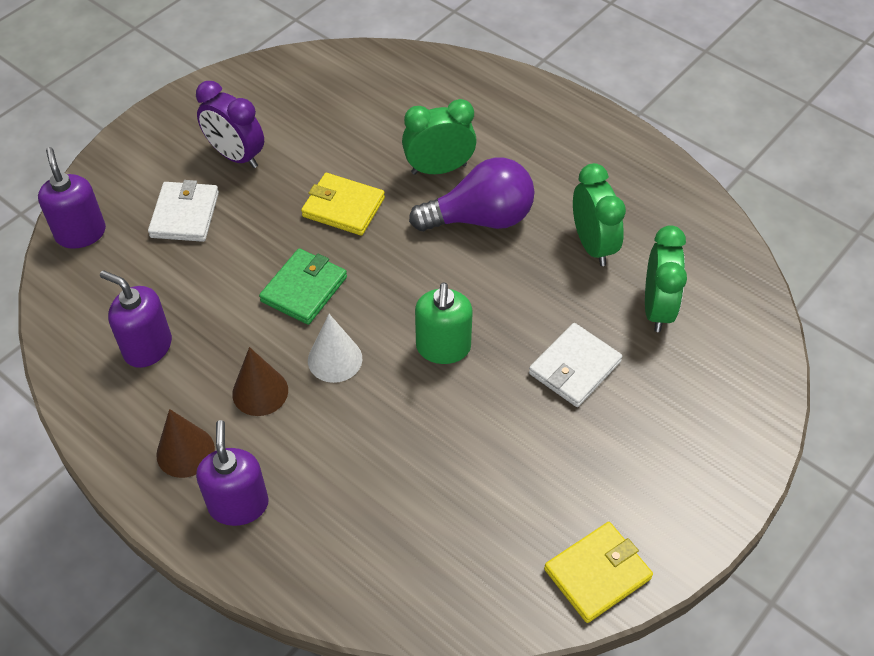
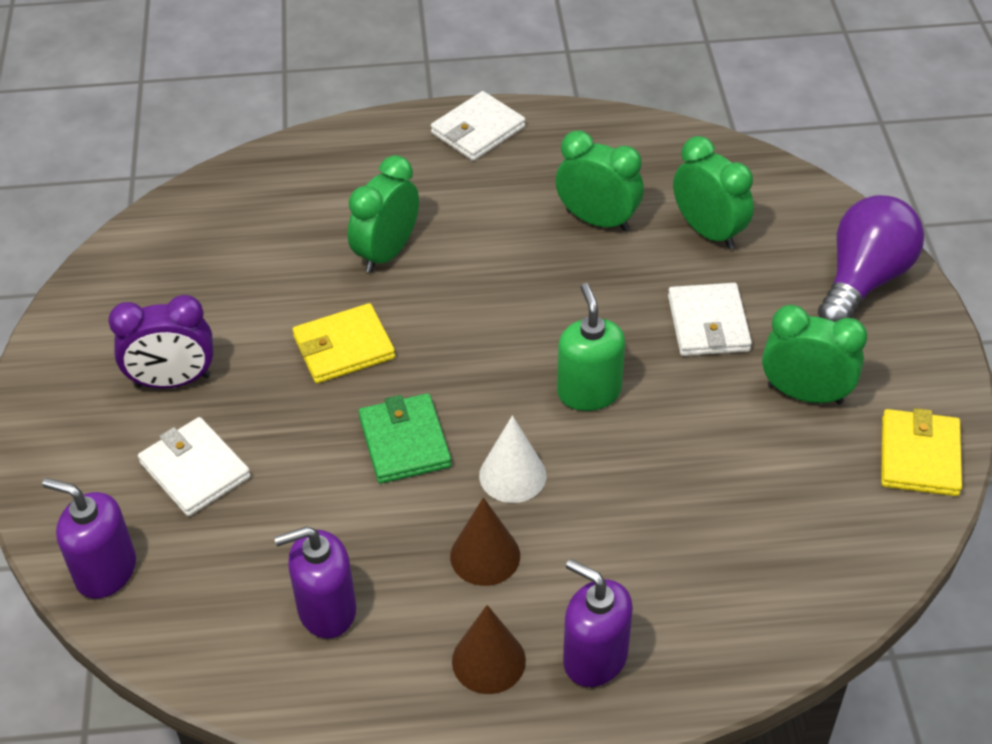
camera: 45 degrees left, 5 degrees down
(443, 348) = (589, 392): green soap dispenser -> green soap dispenser turned 150 degrees counterclockwise
(480, 218) = (479, 267): purple light bulb -> purple light bulb (863, 280)
(576, 465) = (805, 394): none -> green clock
(593, 131) = (478, 130): none -> white wallet

